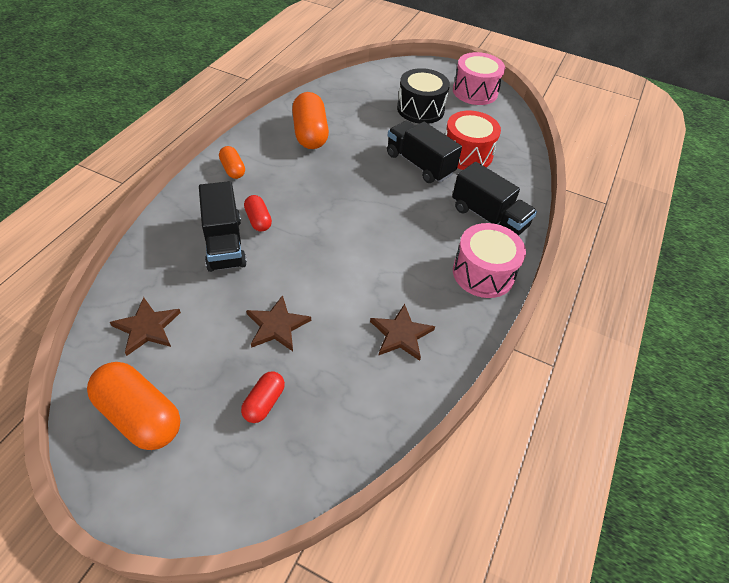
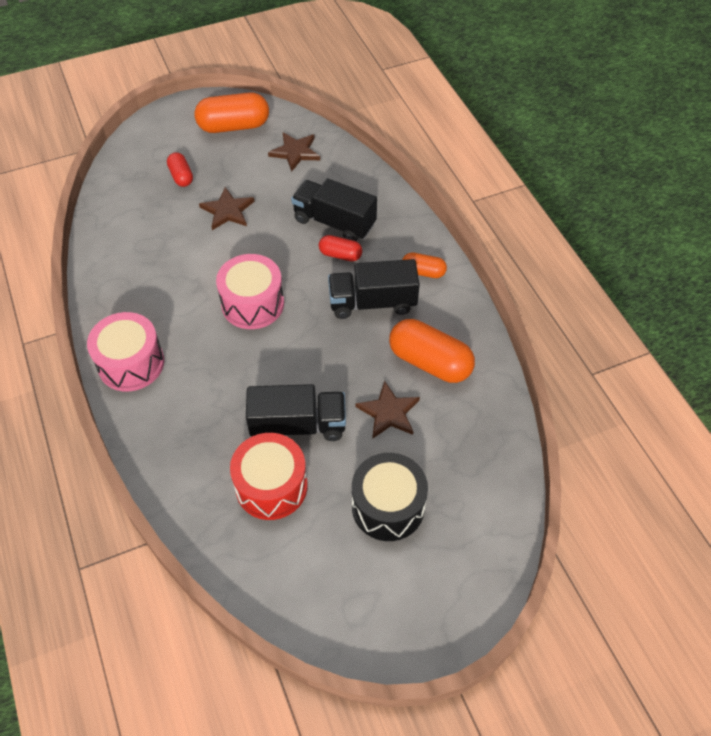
camera: 135 degrees right, 5 degrees up
(401, 334) = (145, 269): brown star -> brown star (389, 412)
(475, 91) = (372, 612): pink drum -> pink drum (253, 304)
(488, 218) = (175, 423): black truck -> black truck (372, 302)

